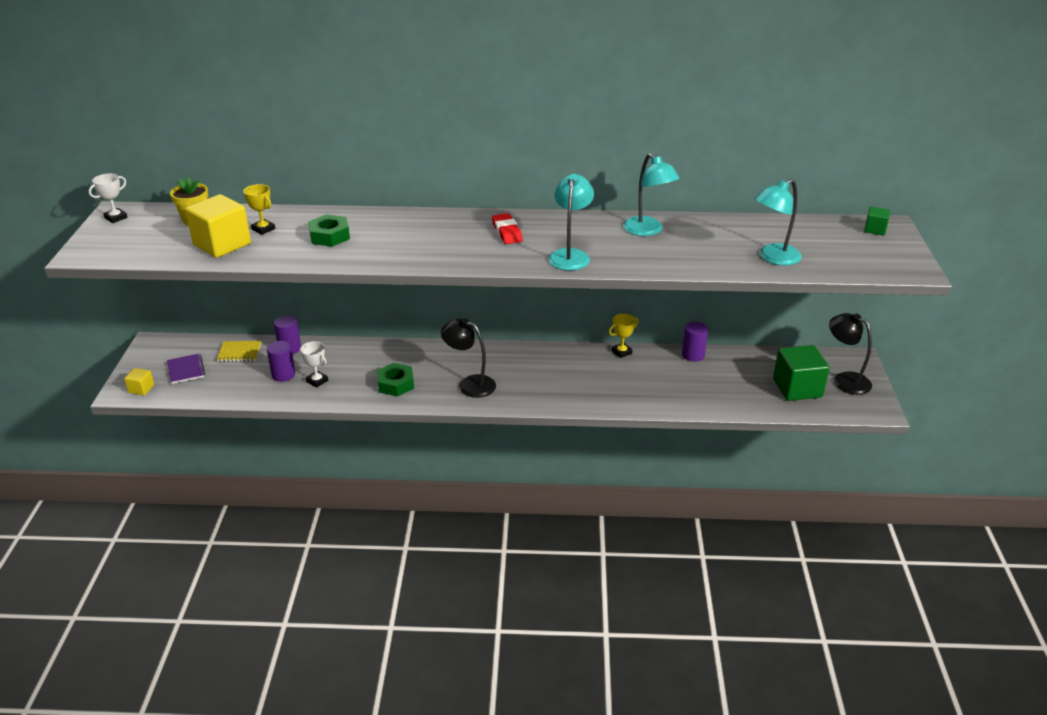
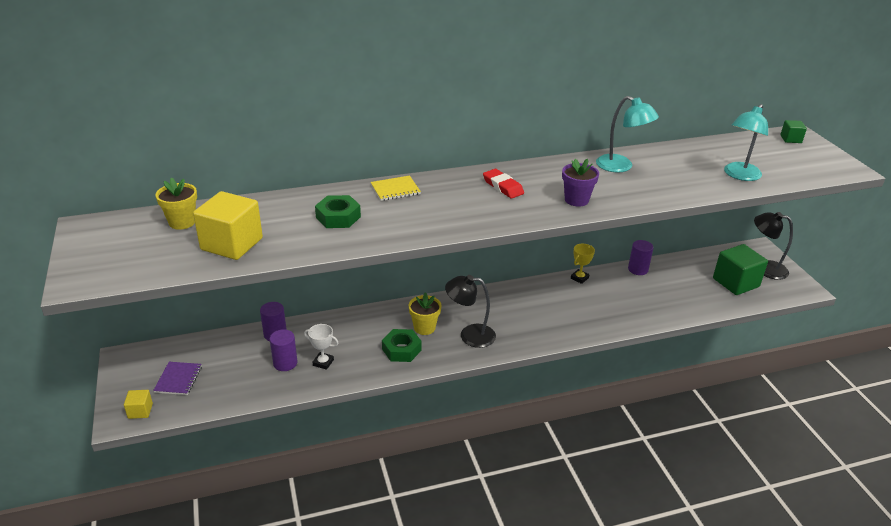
camera: 20 degrees left, 0 degrees up
(116, 218) = (89, 233): white trophy -> none
(186, 370) = (178, 379): purple notebook -> purple notebook turned 45 degrees clockwise
(239, 352) = (225, 349): yellow notebook -> yellow notebook (395, 189)
(263, 229) = (264, 221): yellow trophy -> none
(430, 369) = (424, 328): none -> yellow flower pot
(570, 255) = (576, 200): turquoise lamp -> purple flower pot

